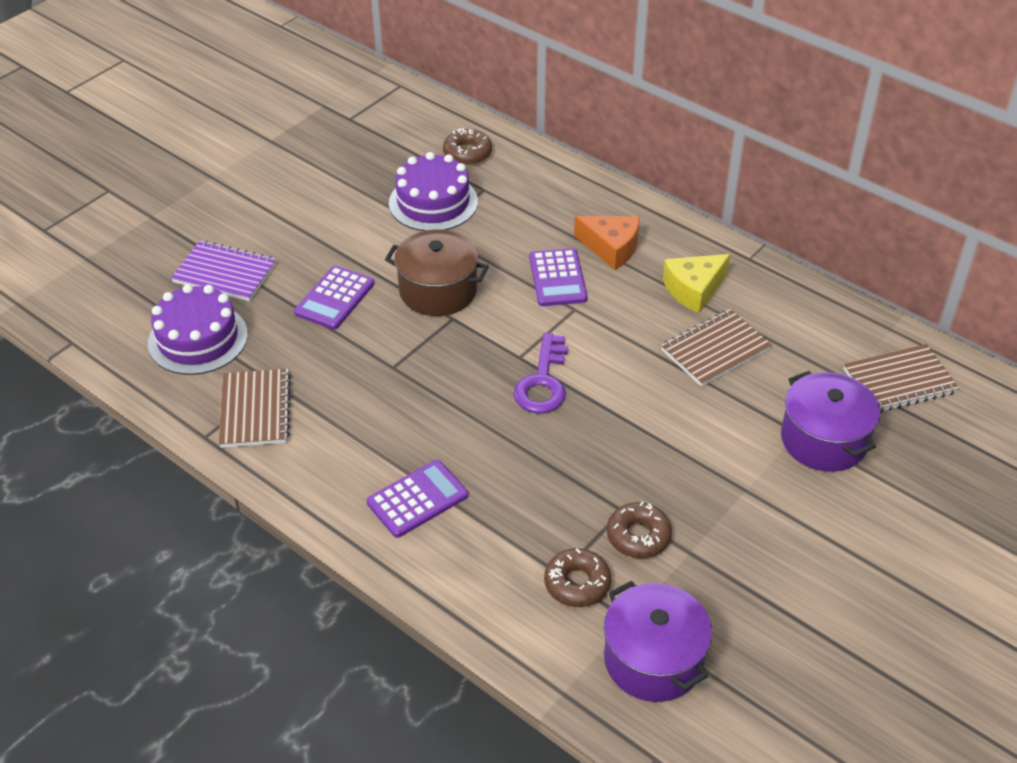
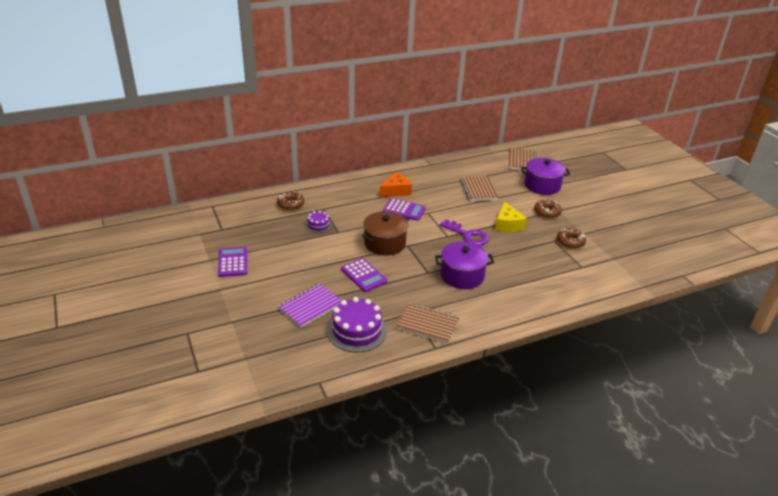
camera: 65 degrees left, 10 degrees down
(417, 499) = (519, 291): purple calculator -> purple calculator (233, 262)
(433, 202) = (318, 225): purple cake -> purple cake, size x0.54
(577, 583) = (588, 264): brown donut -> brown donut (547, 212)
(653, 660) = (635, 260): purple pot -> purple pot (462, 275)
(694, 289) = (439, 182): yellow cheese -> yellow cheese (507, 224)

